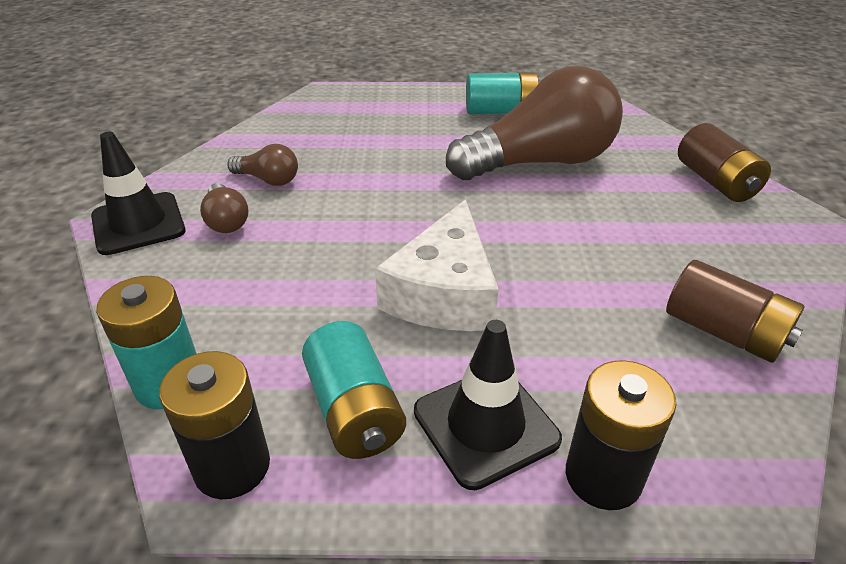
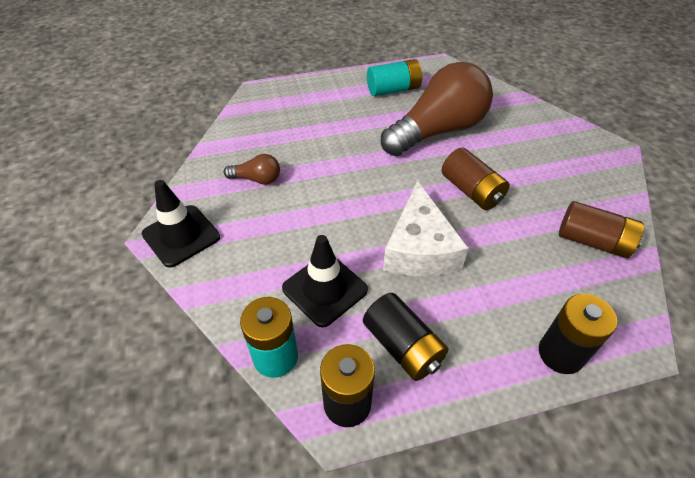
camera: 15 degrees left, 10 degrees up
(226, 221) = (245, 220): brown light bulb -> none
(354, 410) = (403, 346): turquoise battery -> black battery
(485, 425) = (484, 337): black traffic cone -> black traffic cone (325, 289)
(715, 182) = (552, 127): brown battery -> brown battery (471, 191)

